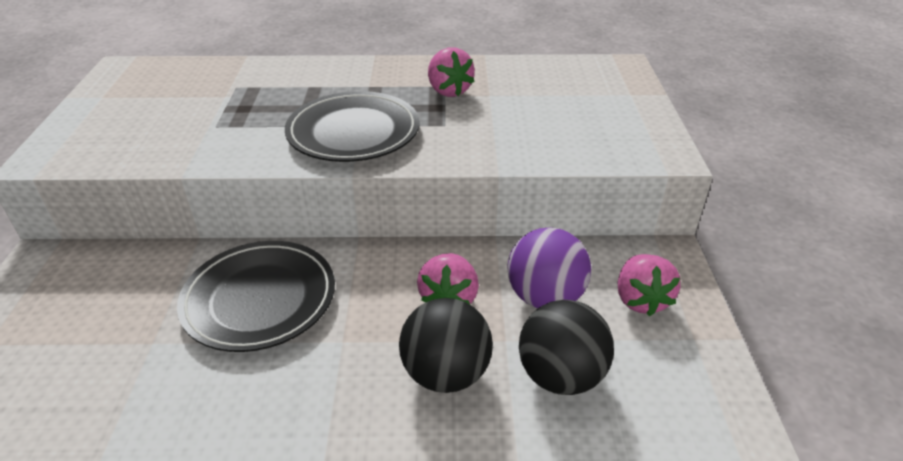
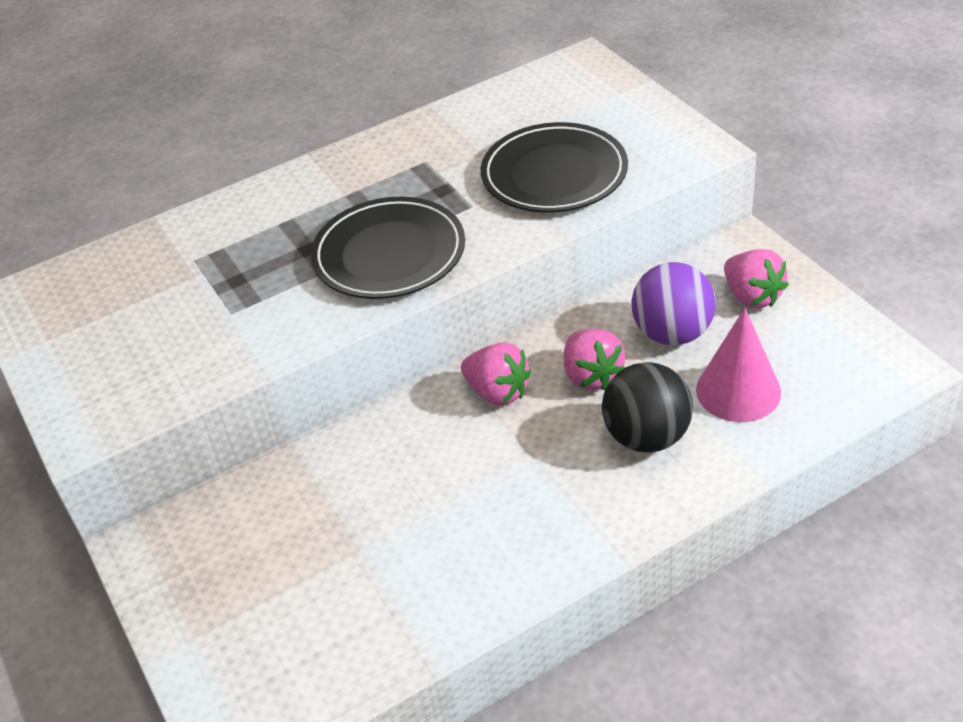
camera: 25 degrees left, 5 degrees up
(259, 299) = (418, 463): black plate -> black plate (554, 174)
(448, 91) = (436, 165): pink strawberry -> pink strawberry (497, 392)
(560, 376) = (738, 391): black ball -> pink cone

